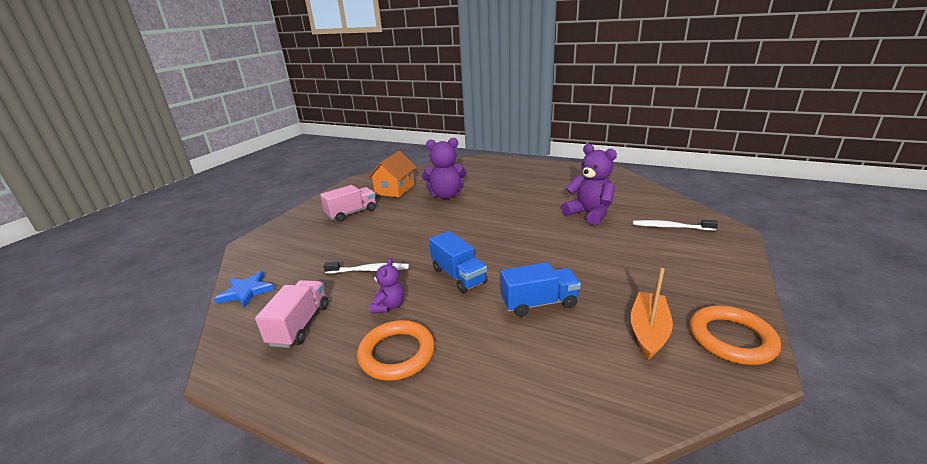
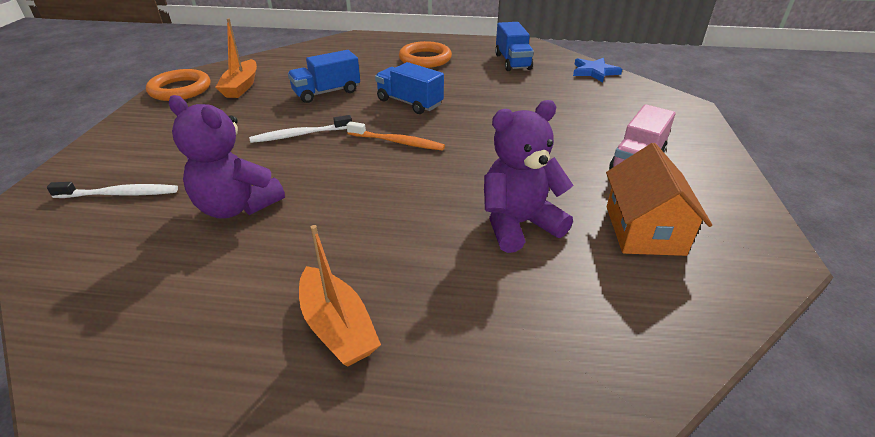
camera: 160 degrees right, 10 degrees up
(300, 325) = (512, 62): pink truck -> blue truck
(369, 270) = (505, 97): white toothbrush -> white toothbrush (300, 135)
(389, 306) = (456, 77): purple teddy bear -> none
(485, 240) = (397, 142): none -> orange toothbrush
(534, 178) = (337, 327): none -> orange boat

